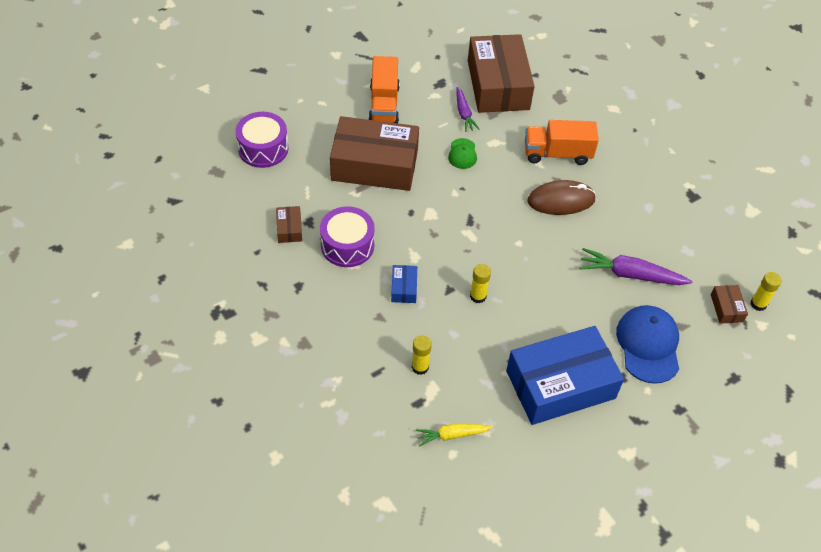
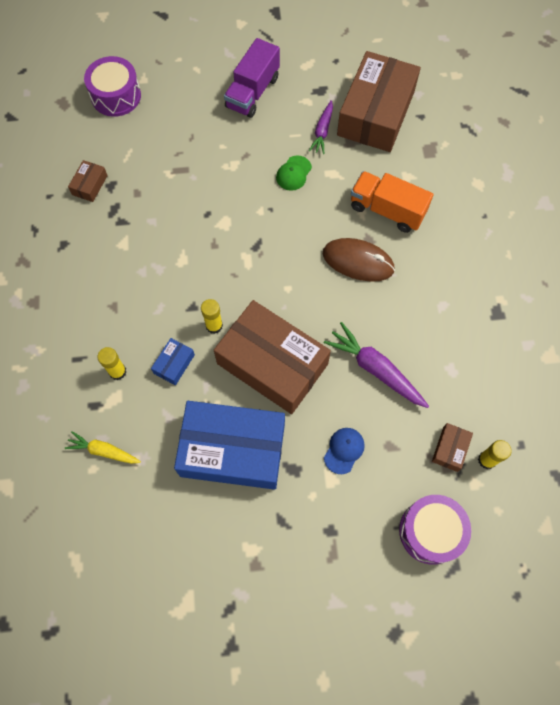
camera: 30 degrees right, 15 degrees up
(347, 245) = (129, 223): purple drum -> purple drum (430, 531)
(374, 165) = (204, 152): brown box -> brown box (272, 364)
(384, 104) = (252, 92): orange truck -> purple truck
(404, 288) = (152, 287): blue box -> blue box (174, 364)
(648, 345) = (344, 450): blue cap -> blue cap, size x0.52

